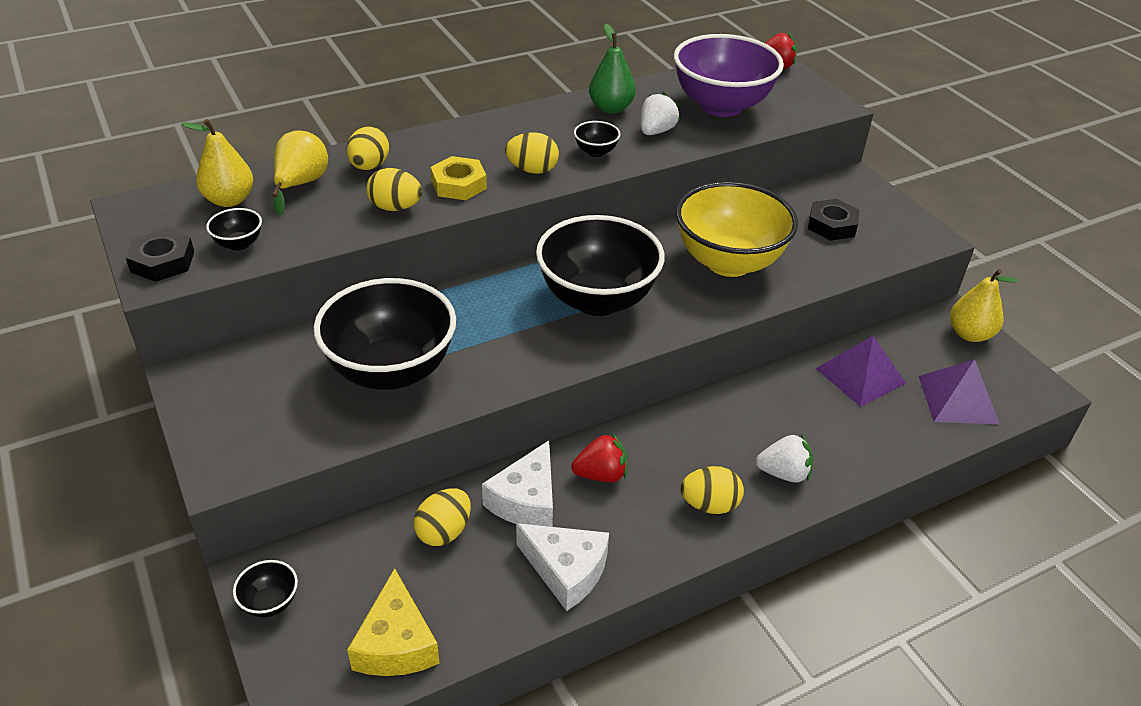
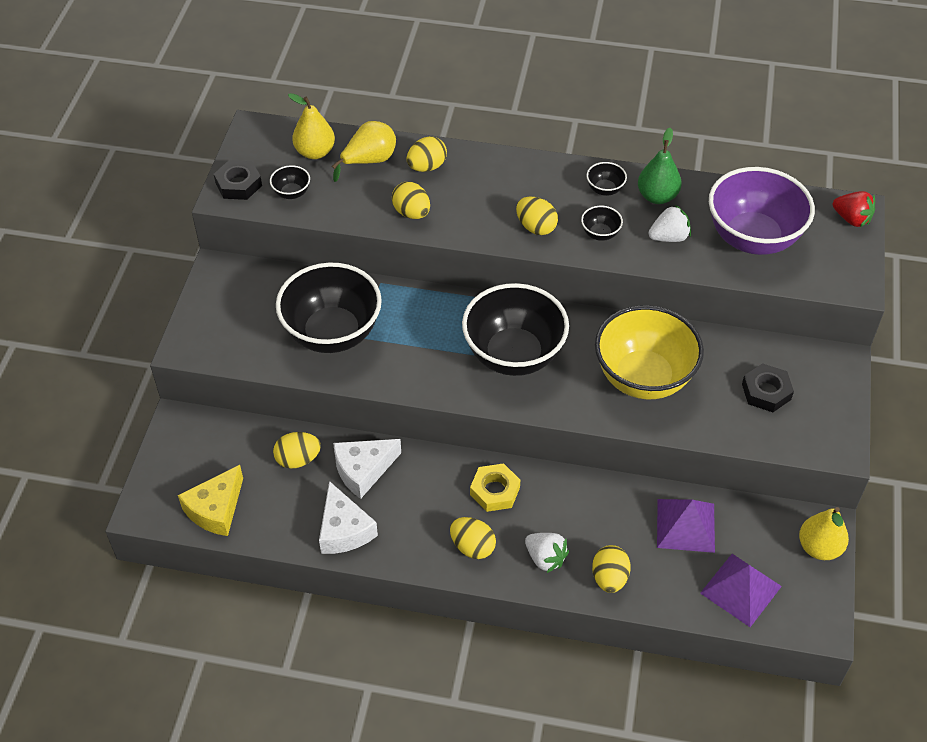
camera: 40 degrees right, 10 degrees up
(270, 603) = (173, 442): black bowl -> black bowl (605, 189)
(459, 184) = (472, 214): yellow nut -> yellow nut (495, 491)
(601, 474) = (425, 482): red strawberry -> none
(854, 455) = (609, 578): none -> yellow egg

